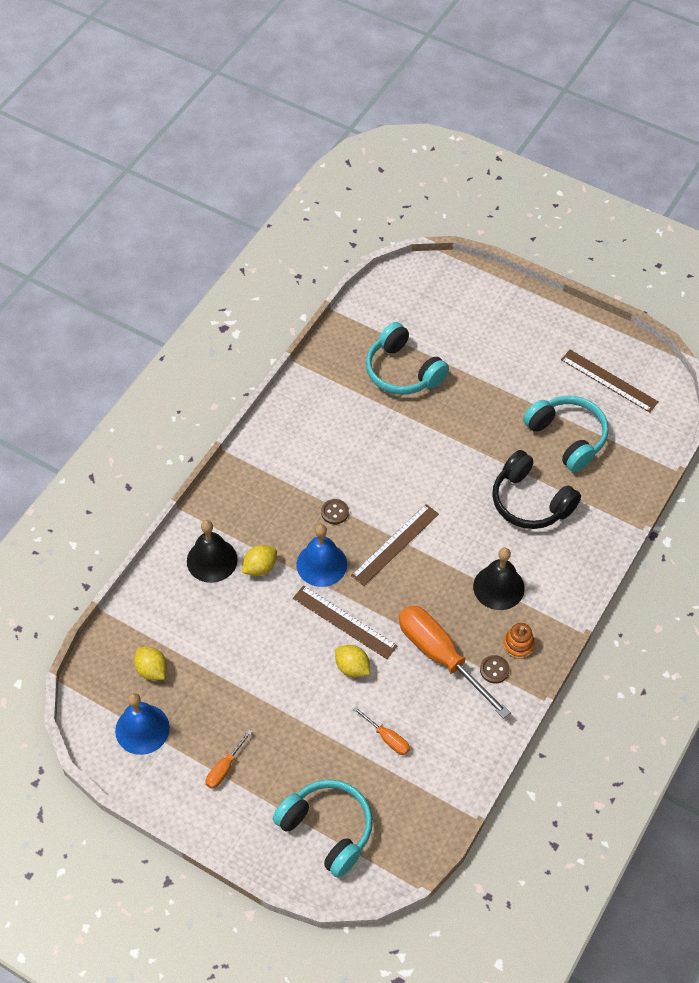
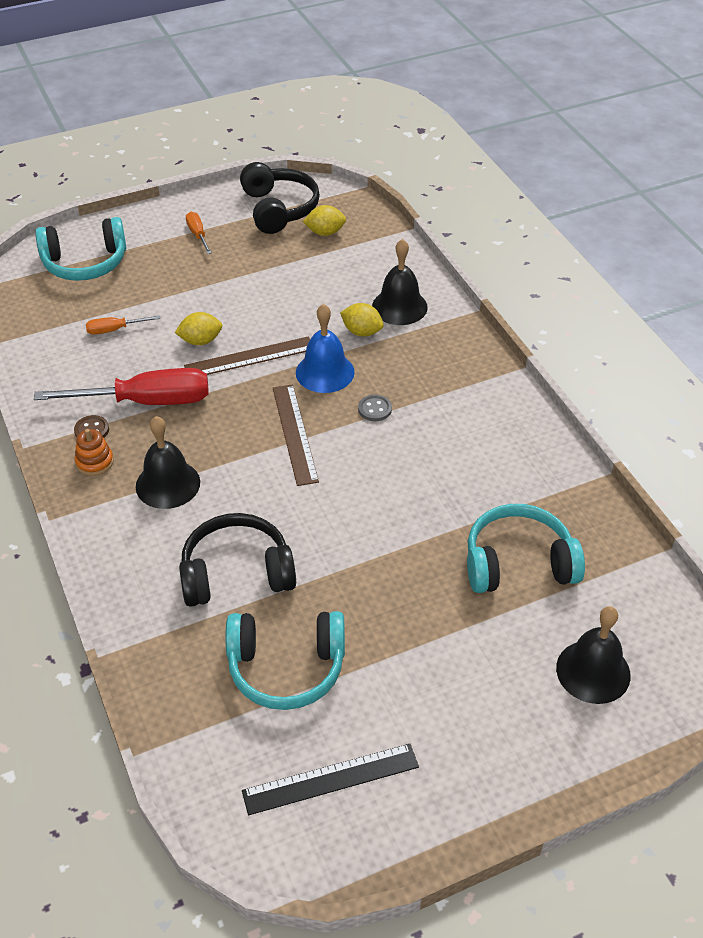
camera: 125 degrees right, 10 degrees down
(142, 729) = (279, 209): blue bell -> black headphones
(260, 567) = (362, 332): yellow lemon -> yellow lemon turned 60 degrees counterclockwise
(335, 512) = (374, 409): brown button -> grey button
(440, 656) = (147, 401): orange screwdriver -> red screwdriver
(448, 307) = (593, 671): none -> black bell
(609, 381) = (331, 779): brown ruler -> black ruler

